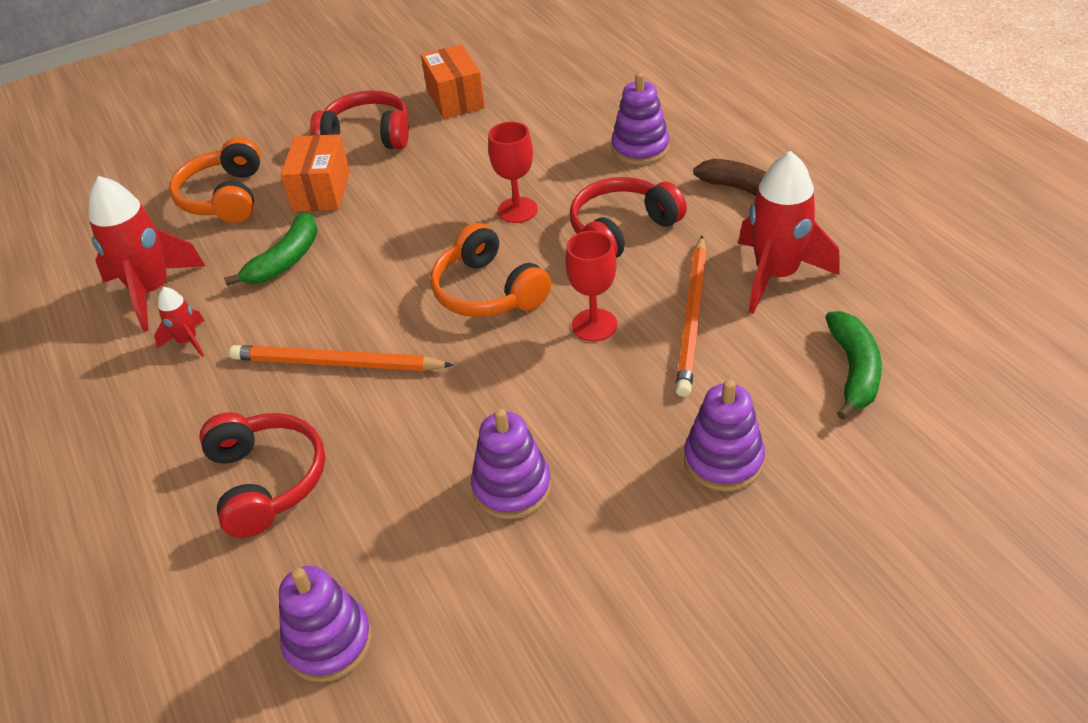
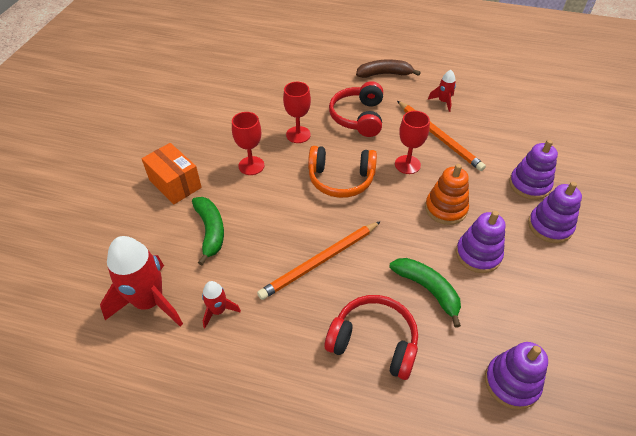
camera: 50 degrees left, 5 degrees up
(224, 197) = (115, 222): orange headphones -> none
(367, 136) = (158, 141): red headphones -> none
(417, 216) = (251, 165): none -> red goblet
(455, 99) = (183, 98): orange box -> none
(558, 408) = (445, 209): none -> orange stacking toy
(640, 148) = (313, 77): purple stacking toy -> purple stacking toy (549, 226)
(776, 275) = (443, 102): red rocket -> red rocket, size x0.49
(853, 370) = (518, 122): green banana -> green banana (427, 289)

